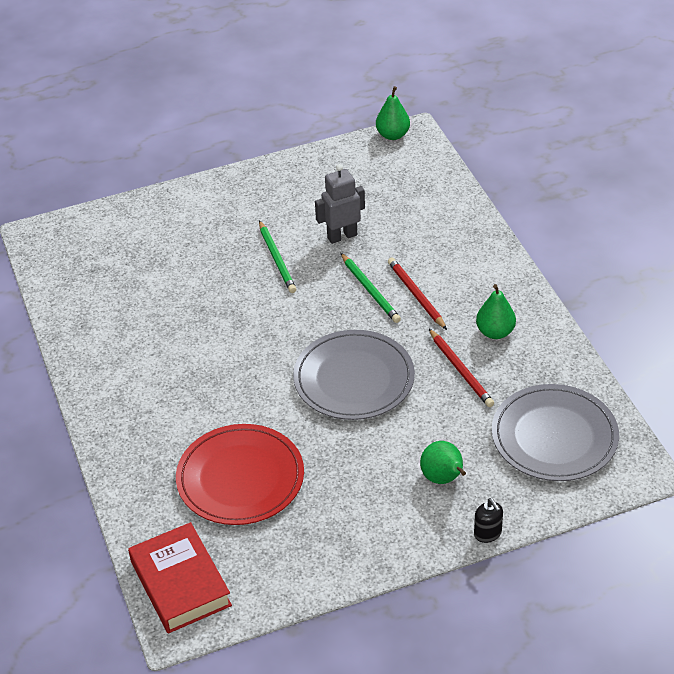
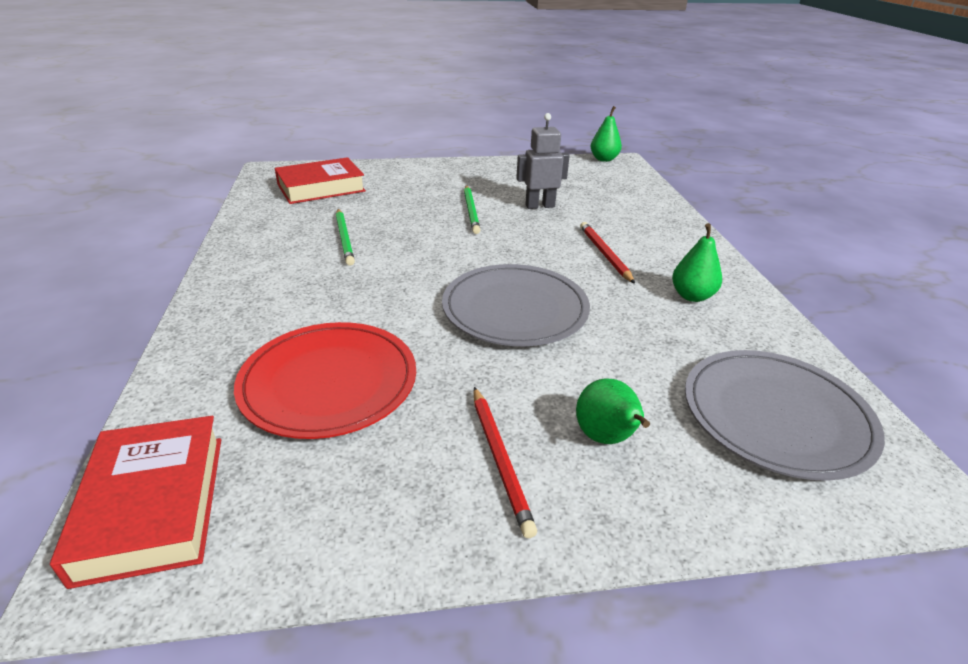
camera: 10 degrees right, 10 degrees down
(109, 254) = (321, 188): none -> red book
(370, 290) = (556, 243): green pencil -> green pencil (345, 238)
(461, 370) = (647, 322): red pencil -> red pencil (500, 459)
(488, 533) = (670, 537): black soap dispenser -> none

